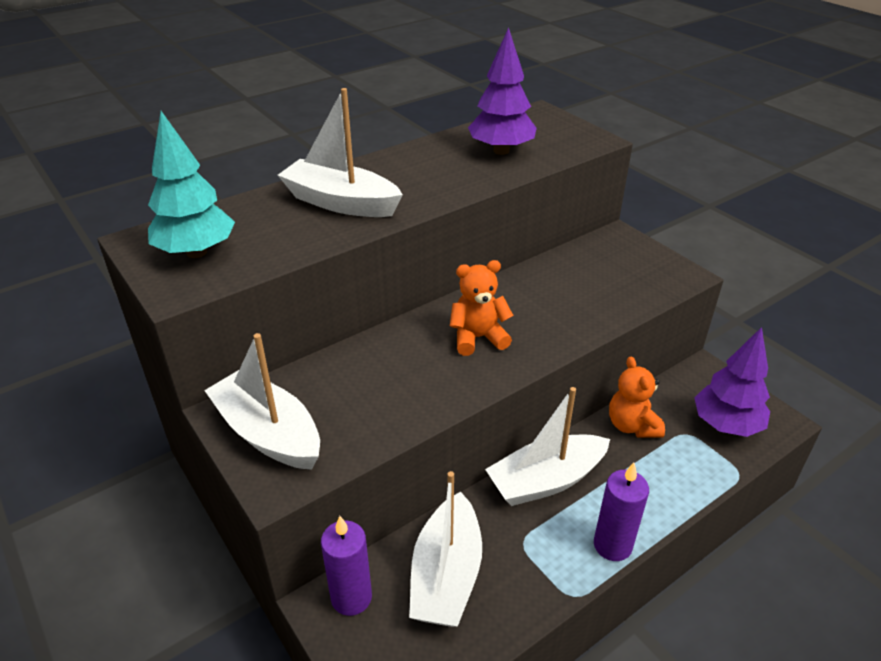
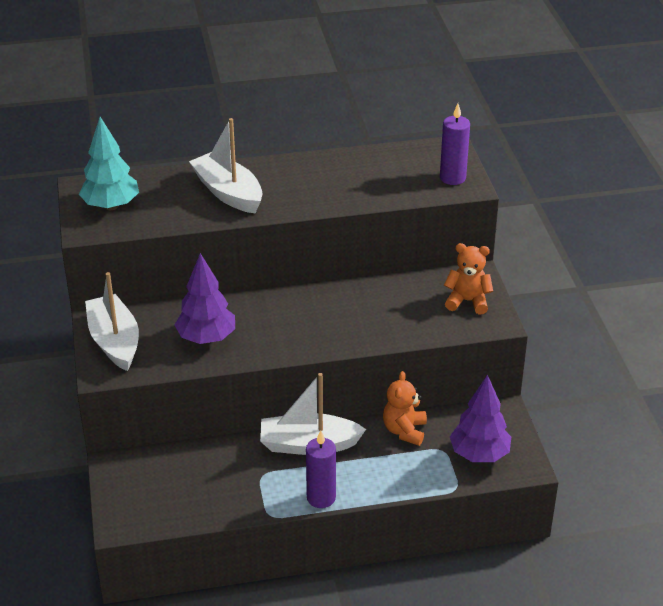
camera: 25 degrees right, 0 degrees up
(351, 597) = (132, 466): purple candle -> purple candle (452, 178)
(446, 575) = (198, 475): white boat -> none
(478, 338) = (294, 322): orange teddy bear -> orange teddy bear (467, 301)
(501, 151) = (382, 178): purple tree -> purple tree (206, 338)

